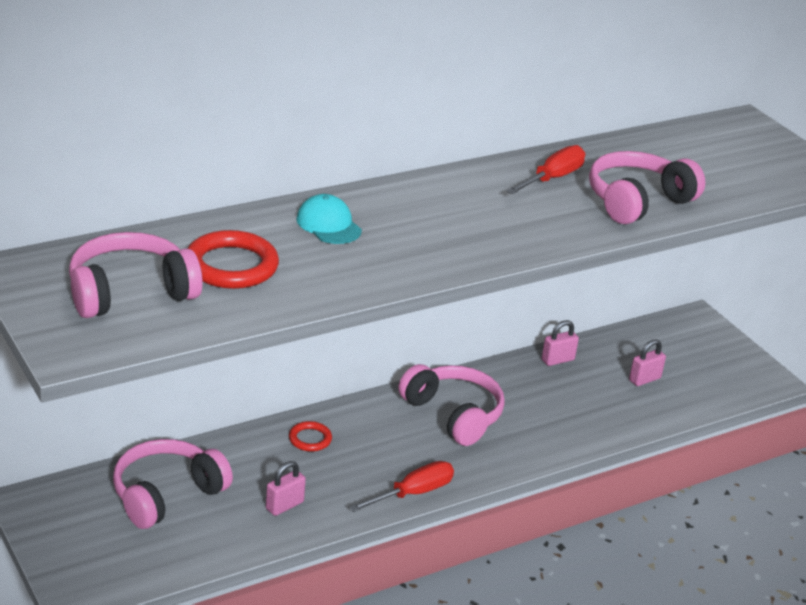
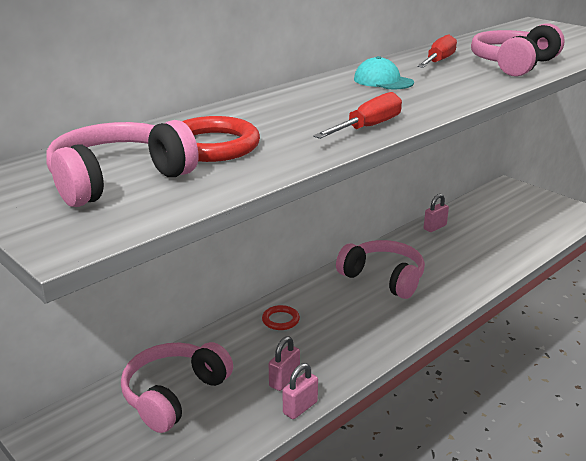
camera: 10 degrees left, 5 degrees down
(328, 225) = (283, 108): turquoise cap -> turquoise cap (383, 81)
(413, 493) = (387, 344): red screwdriver -> red screwdriver (368, 127)
(644, 379) = (502, 228): pink padlock -> pink padlock (300, 407)

